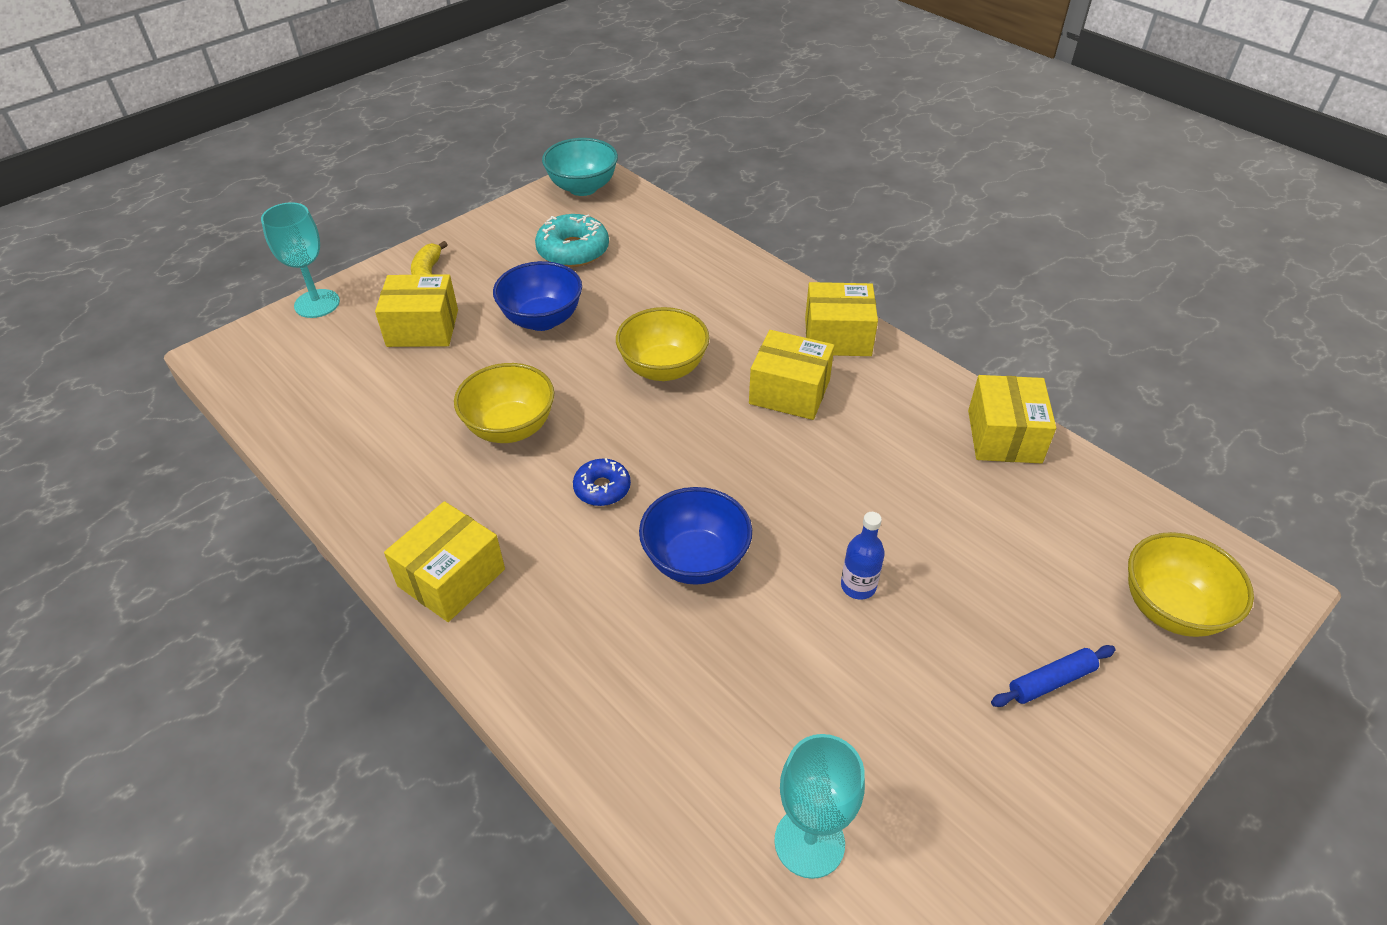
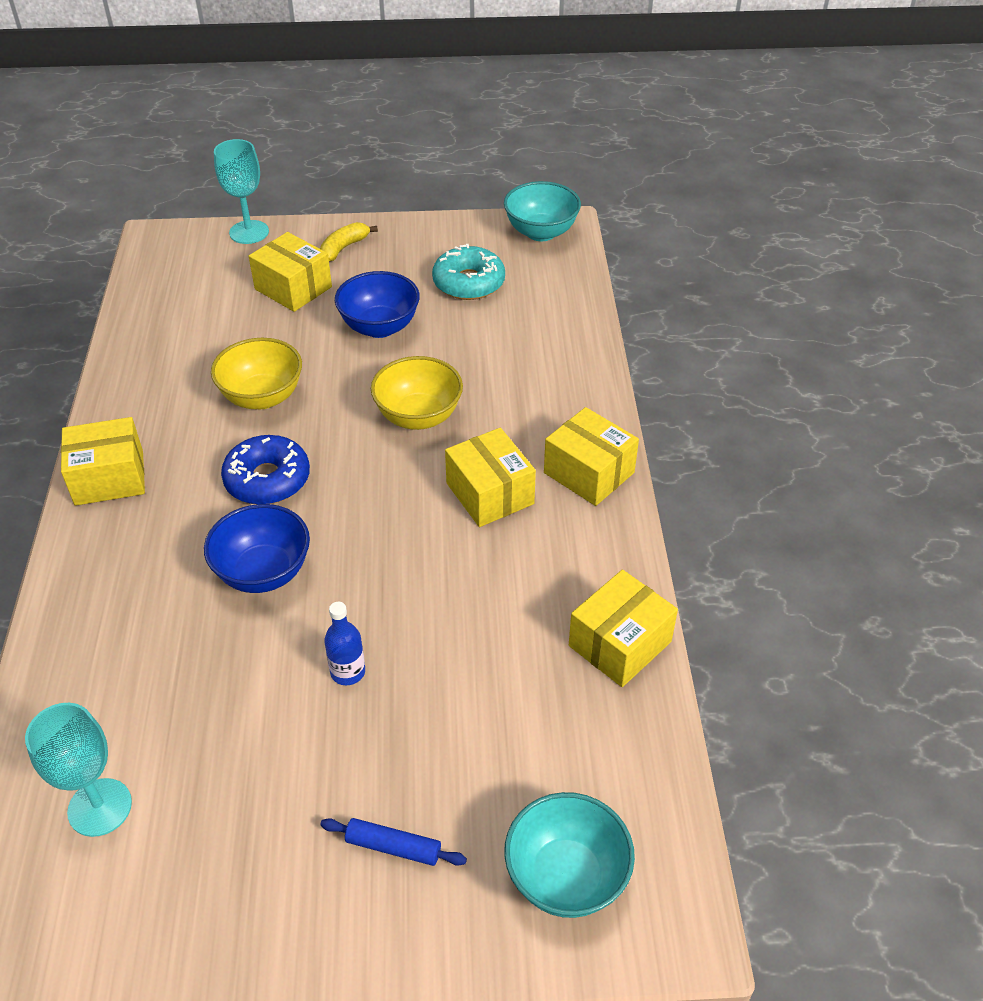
camera: 40 degrees right, 0 degrees up
(602, 488) = (267, 479): blue donut -> blue donut, size x1.63
(1170, 609) = (566, 877): yellow bowl -> turquoise bowl

